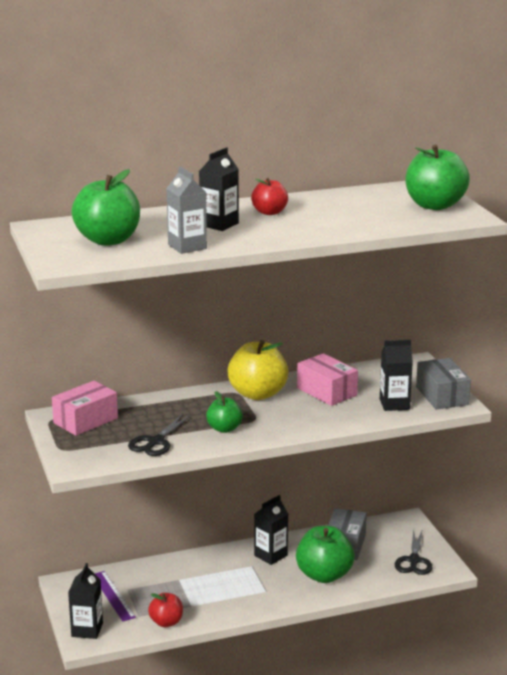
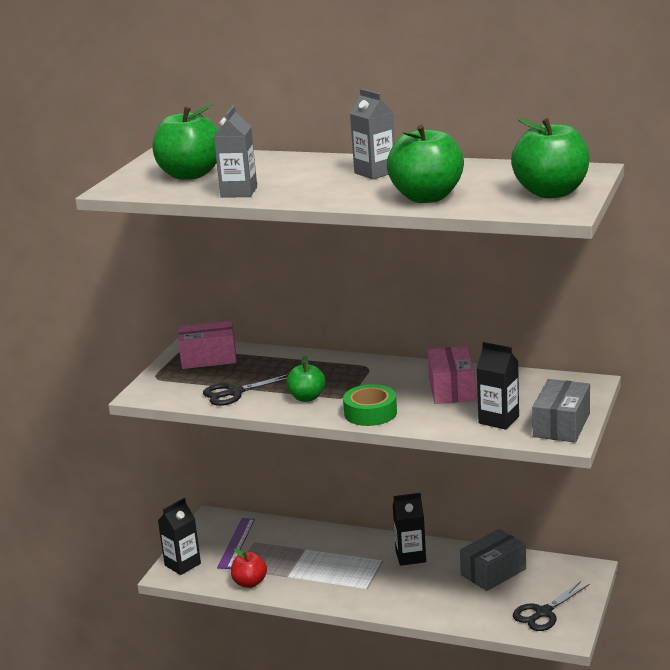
camera: 40 degrees right, 0 degrees up
(219, 224) = (307, 176): black carton -> none
(258, 394) = (385, 374): yellow apple -> none
(269, 212) = (375, 173): red apple -> grey carton
(293, 426) = (370, 413): none -> green tape
(324, 575) = (437, 594): green apple -> green apple (426, 197)

